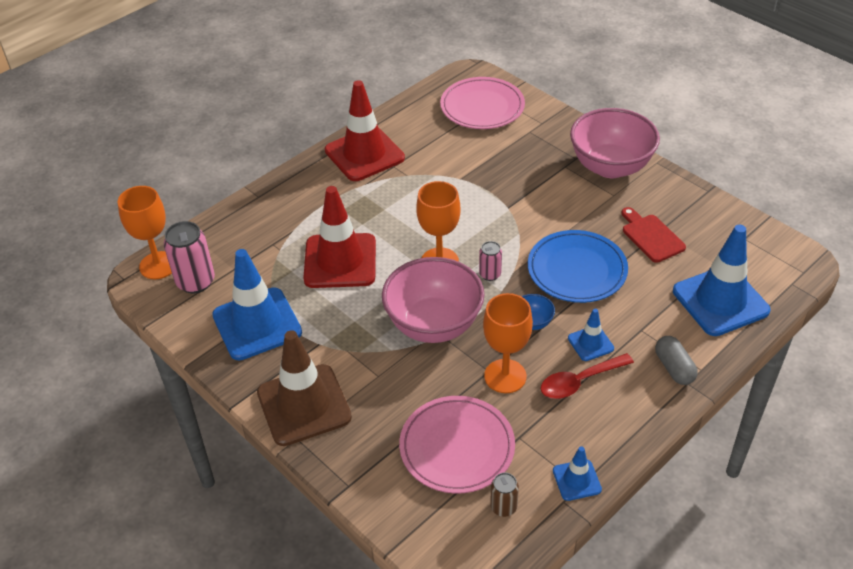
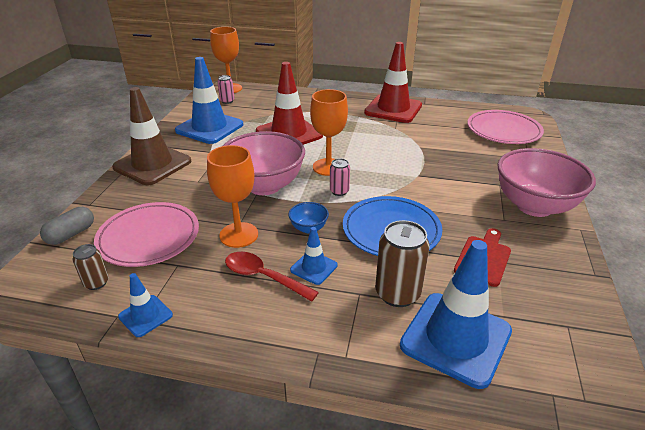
camera: 55 degrees right, 10 degrees down
(195, 282) = (227, 101): pink can -> pink can, size x0.55
(656, 307) = (397, 293): none -> brown can
(674, 368) = (330, 334): grey capsule -> grey capsule (71, 234)

